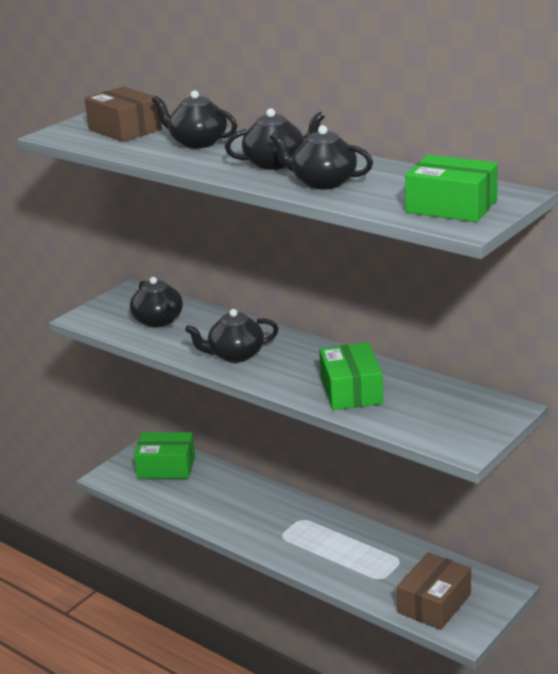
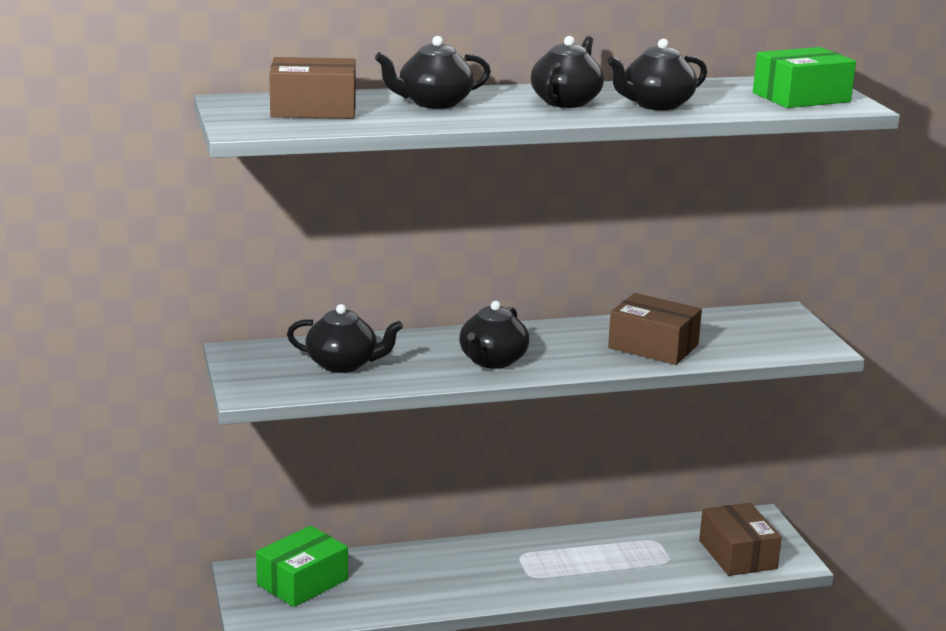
camera: 55 degrees left, 5 degrees down
(351, 391) = (653, 346): green box -> brown box

